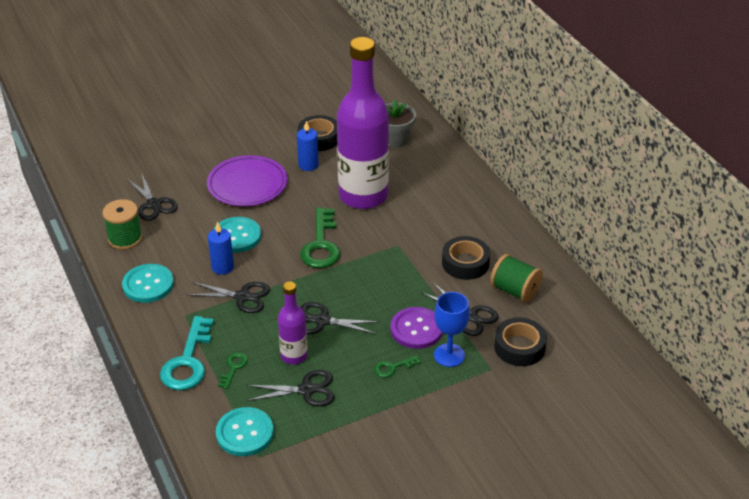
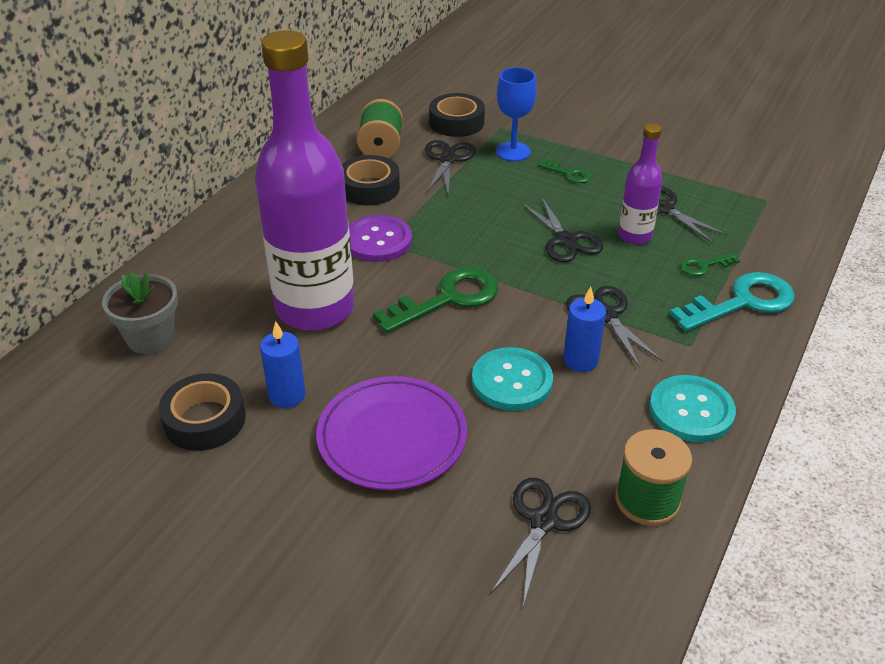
camera: 125 degrees left, 0 degrees up
(245, 433) = (758, 219): turquoise button -> none
(416, 329) = (503, 180): purple button -> purple button (378, 241)

